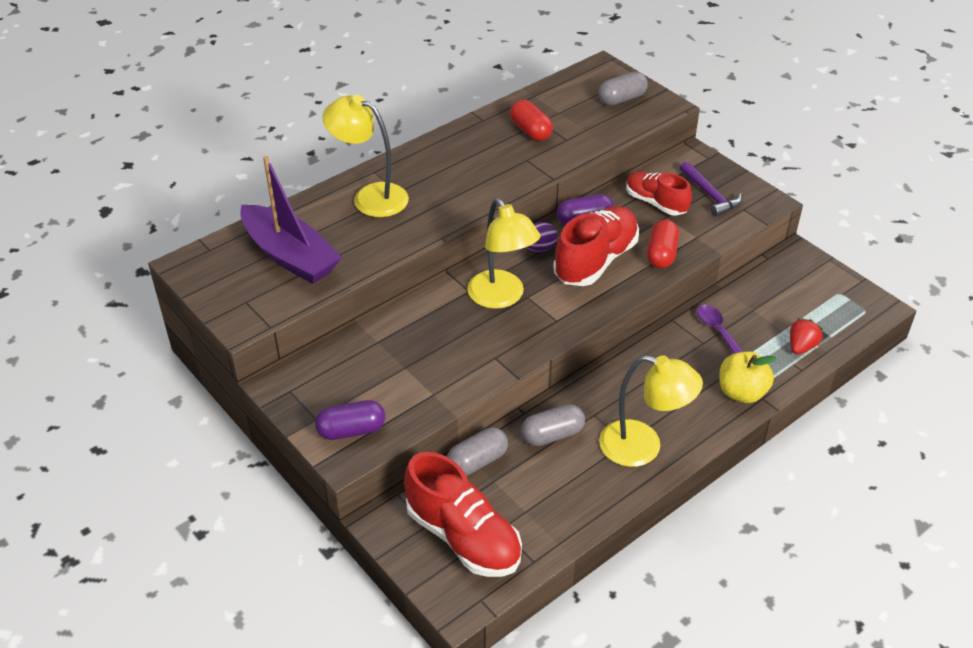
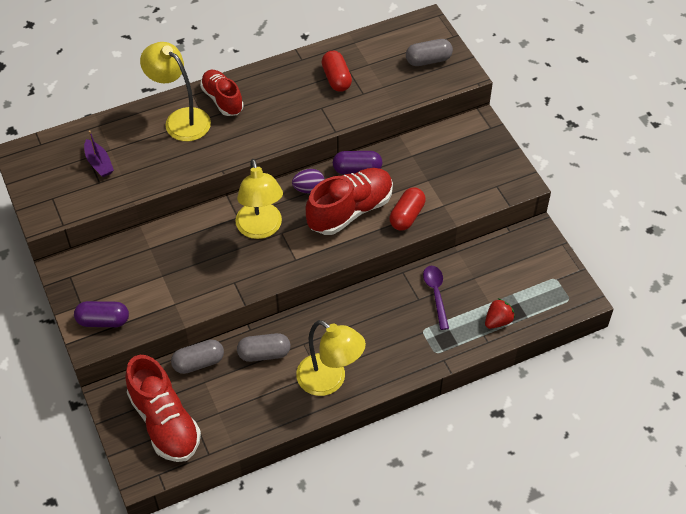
camera: 15 degrees right, 10 degrees up
(290, 256) = (99, 163): purple boat -> purple boat, size x0.47
(656, 203) = (424, 164): red shoe -> red shoe (222, 99)
(710, 195) = (474, 166): purple hammer -> none
(741, 392) = (429, 351): yellow apple -> none

